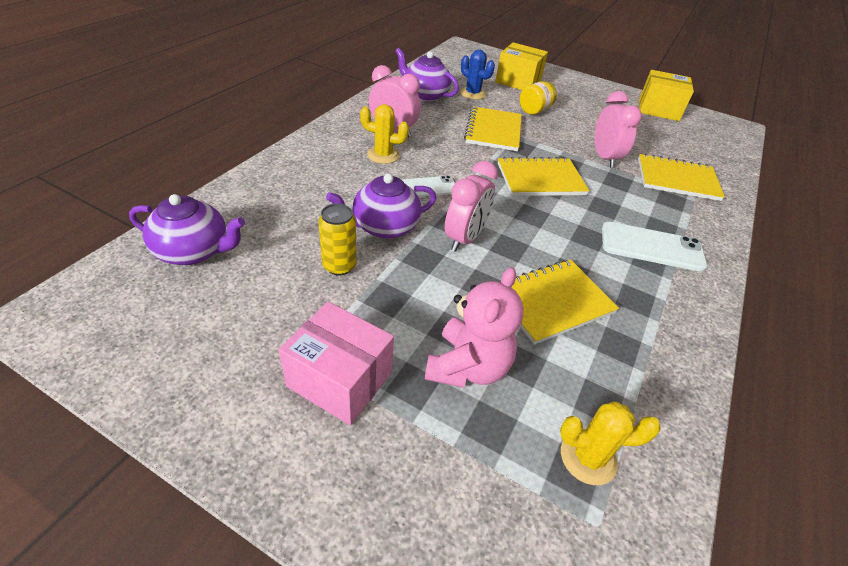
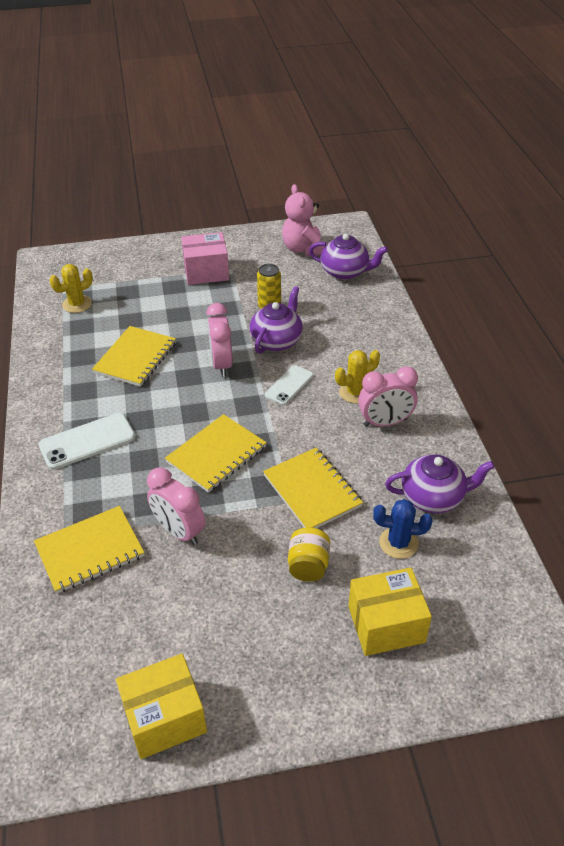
camera: 145 degrees right, 0 degrees up
(194, 251) = (345, 272): purple teapot -> purple teapot turned 135 degrees counterclockwise
(467, 367) = (155, 305): pink teddy bear -> pink teddy bear (303, 249)

